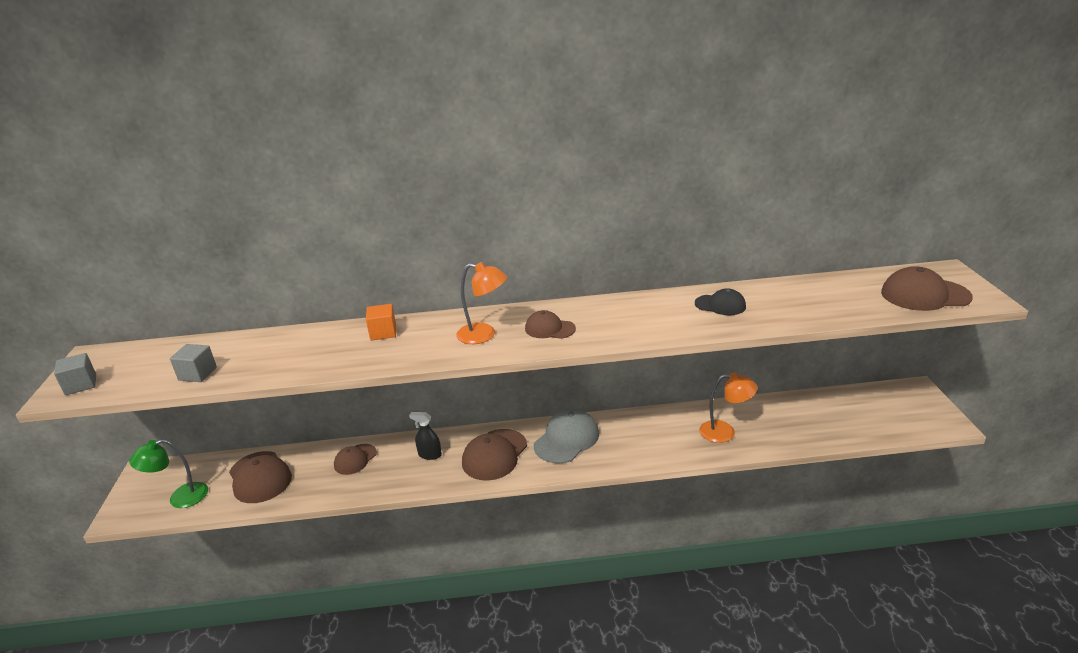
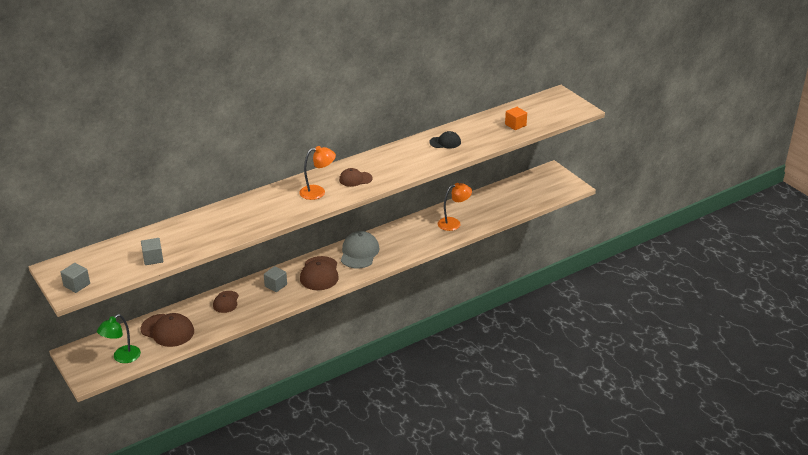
camera: 30 degrees left, 5 degrees up
(383, 332) = (250, 205): orange cube -> orange cube (515, 125)
(429, 455) = (276, 285): black spray bottle -> grey cube
(925, 295) = (552, 113): brown cap -> none

